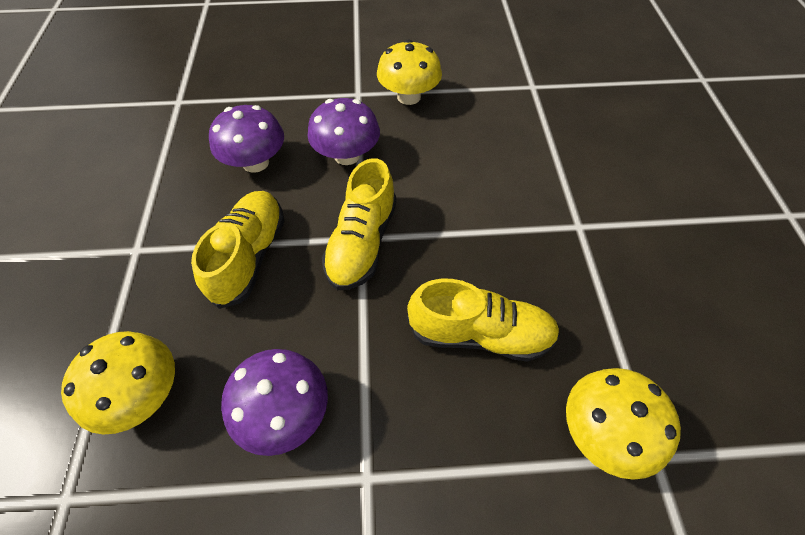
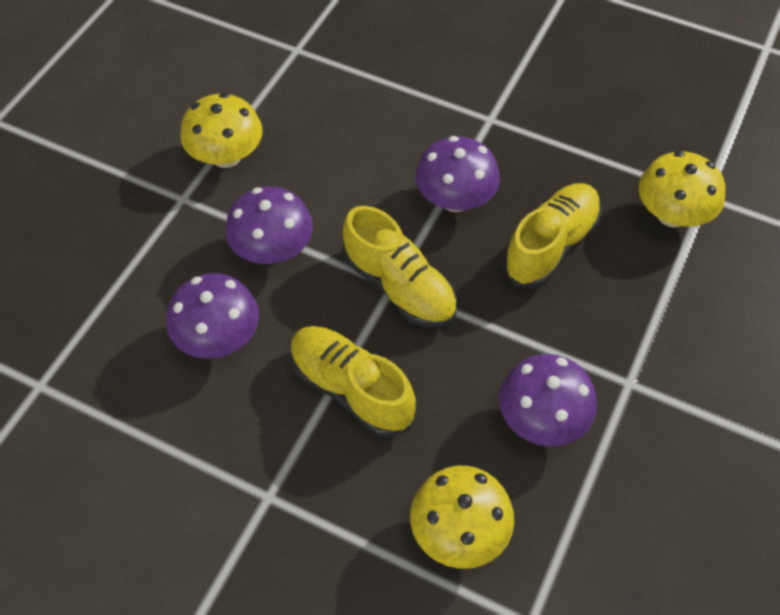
camera: 60 degrees left, 0 degrees up
(475, 240) = (455, 199): none -> purple mushroom

